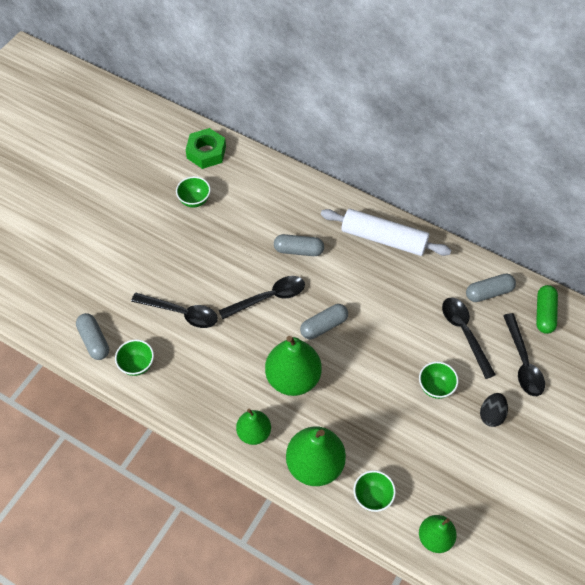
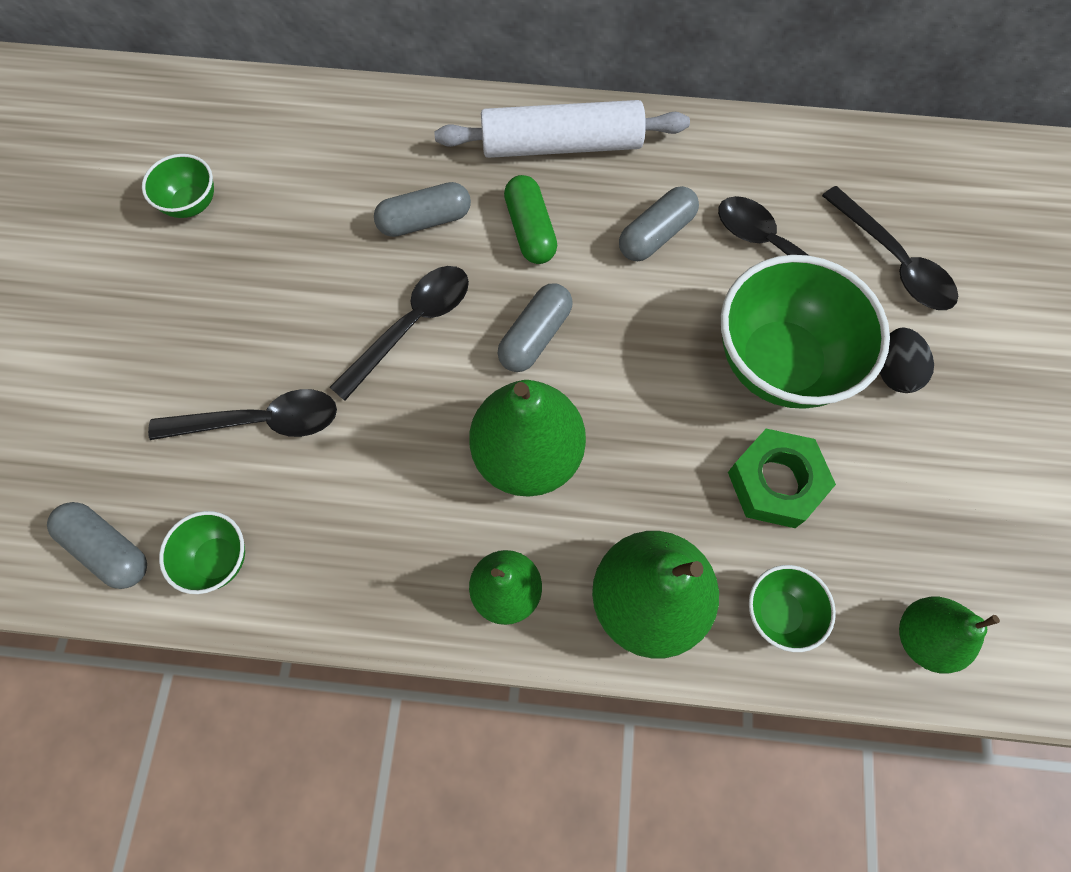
camera: 25 degrees left, 10 degrees up
(206, 152) = (175, 112): green nut -> green nut (775, 483)
(435, 387) = (779, 363): green bowl -> green bowl, size x2.09
(489, 292) = (777, 168): grey capsule -> grey capsule (656, 234)
(544, 313) = (881, 168): green capsule -> green capsule (530, 230)

